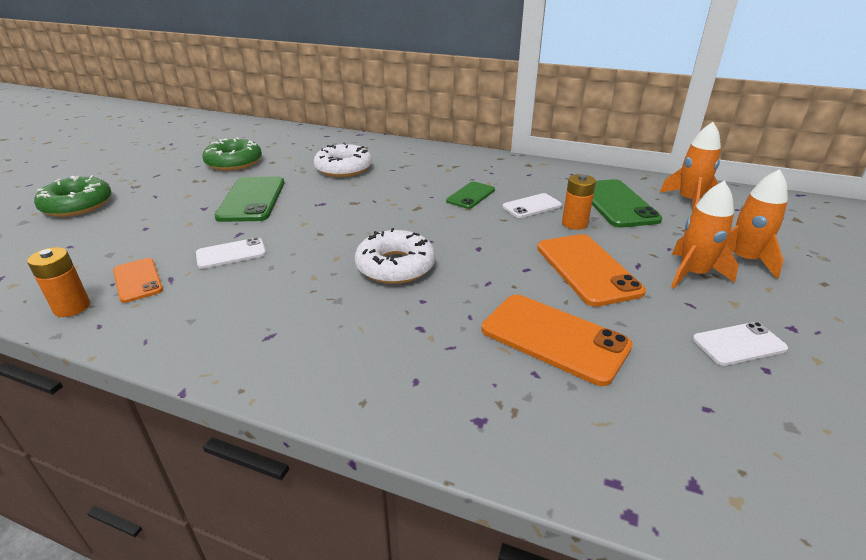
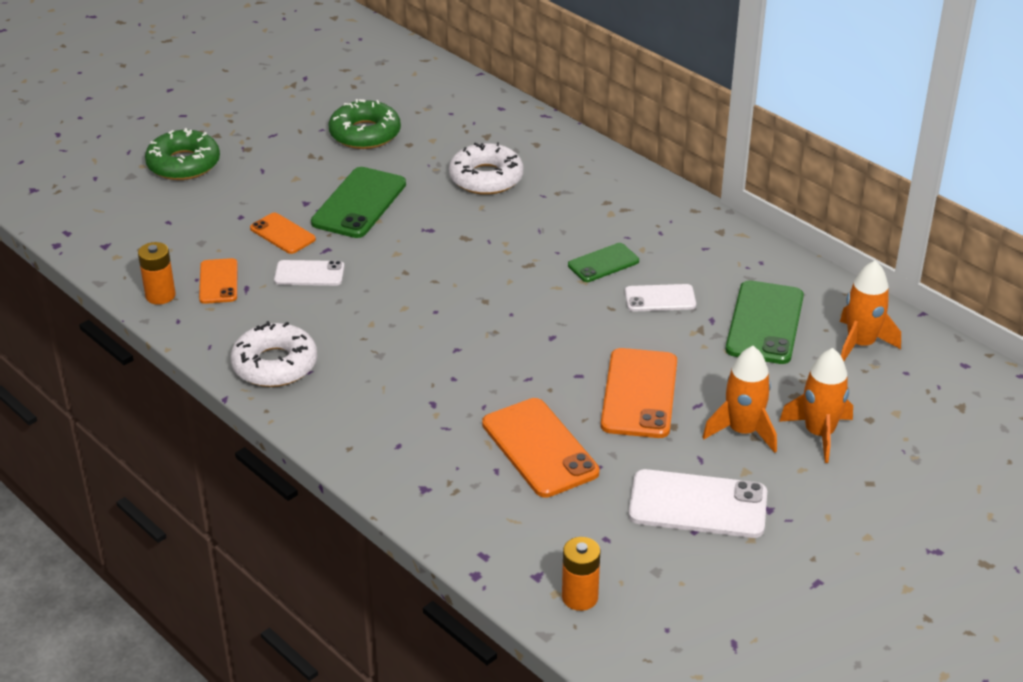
camera: 25 degrees right, 5 degrees up
(191, 231) = (282, 234): none -> orange phone
(395, 266) = (454, 334): white donut -> white donut (275, 365)
(574, 223) = (684, 336): orange battery -> orange battery (580, 597)
(739, 344) = (698, 505): white phone -> white phone, size x1.69

